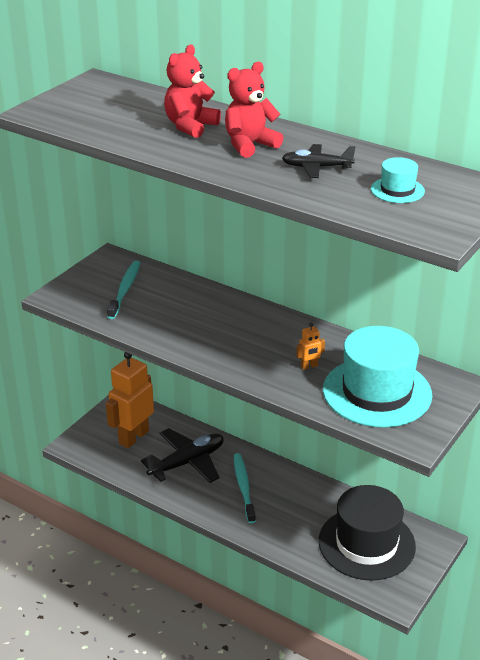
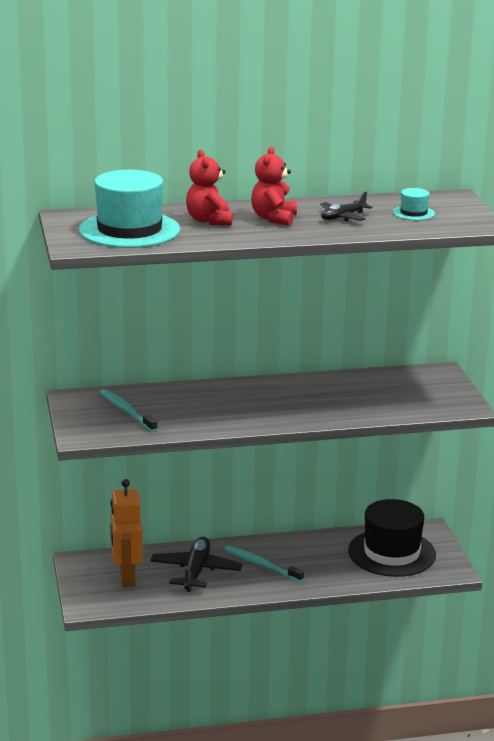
camera: 45 degrees left, 10 degrees down
(309, 366) = (340, 399): orange robot -> none
(377, 392) = (404, 395): turquoise hat -> turquoise hat (129, 230)

